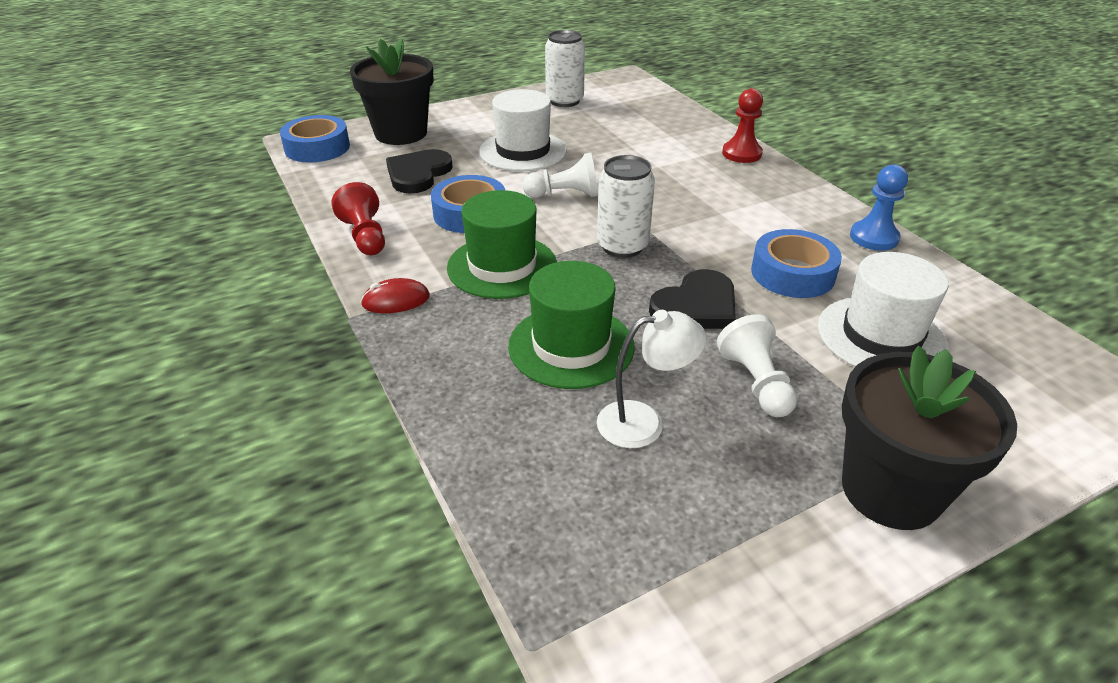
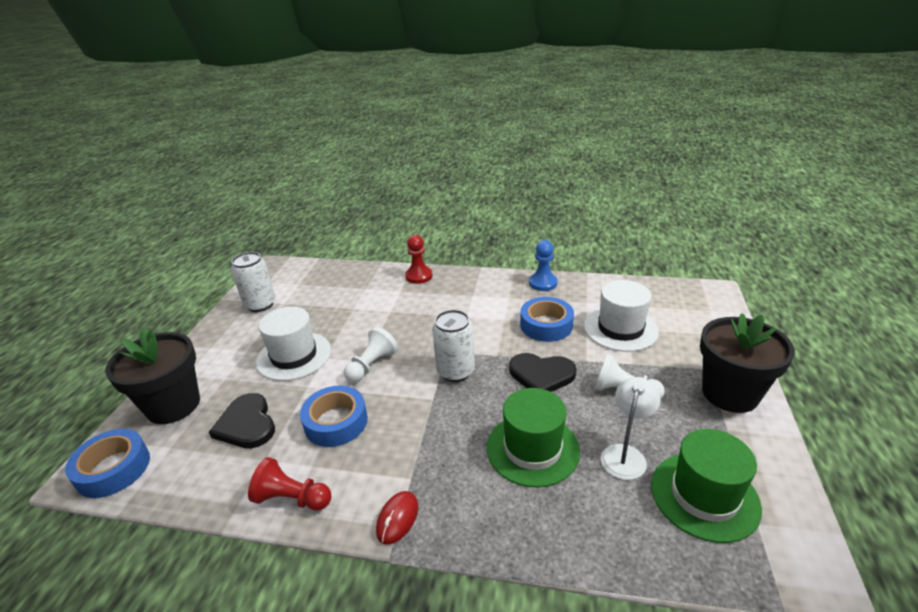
camera: 50 degrees left, 5 degrees down
(502, 266) = (417, 438): green hat -> green hat (704, 496)
(696, 306) = (541, 375): black heart -> black heart turned 105 degrees clockwise

